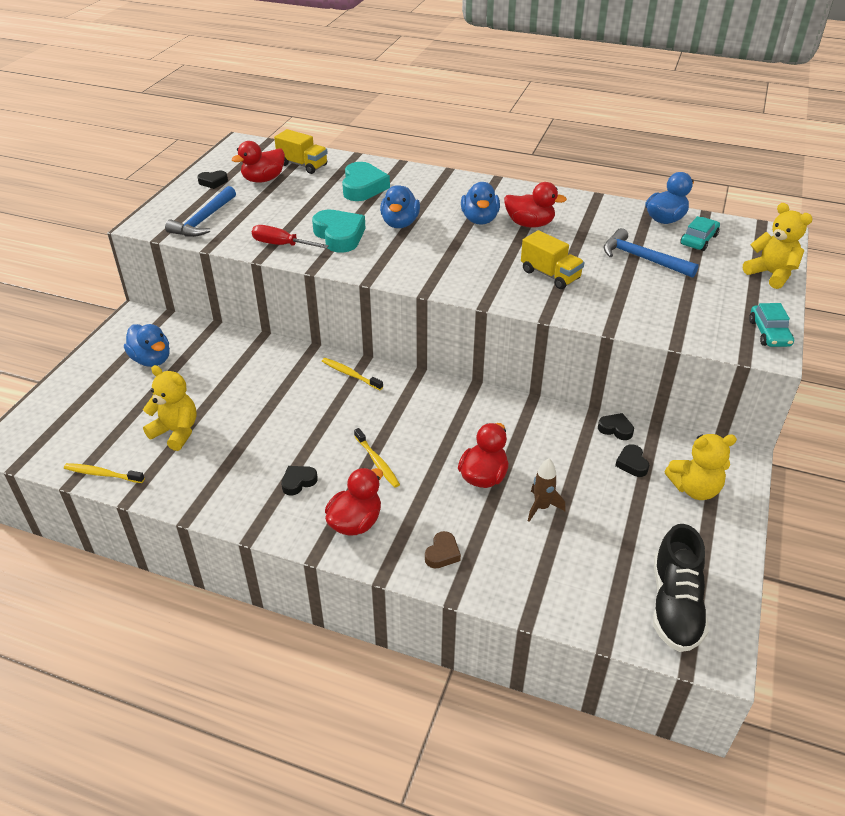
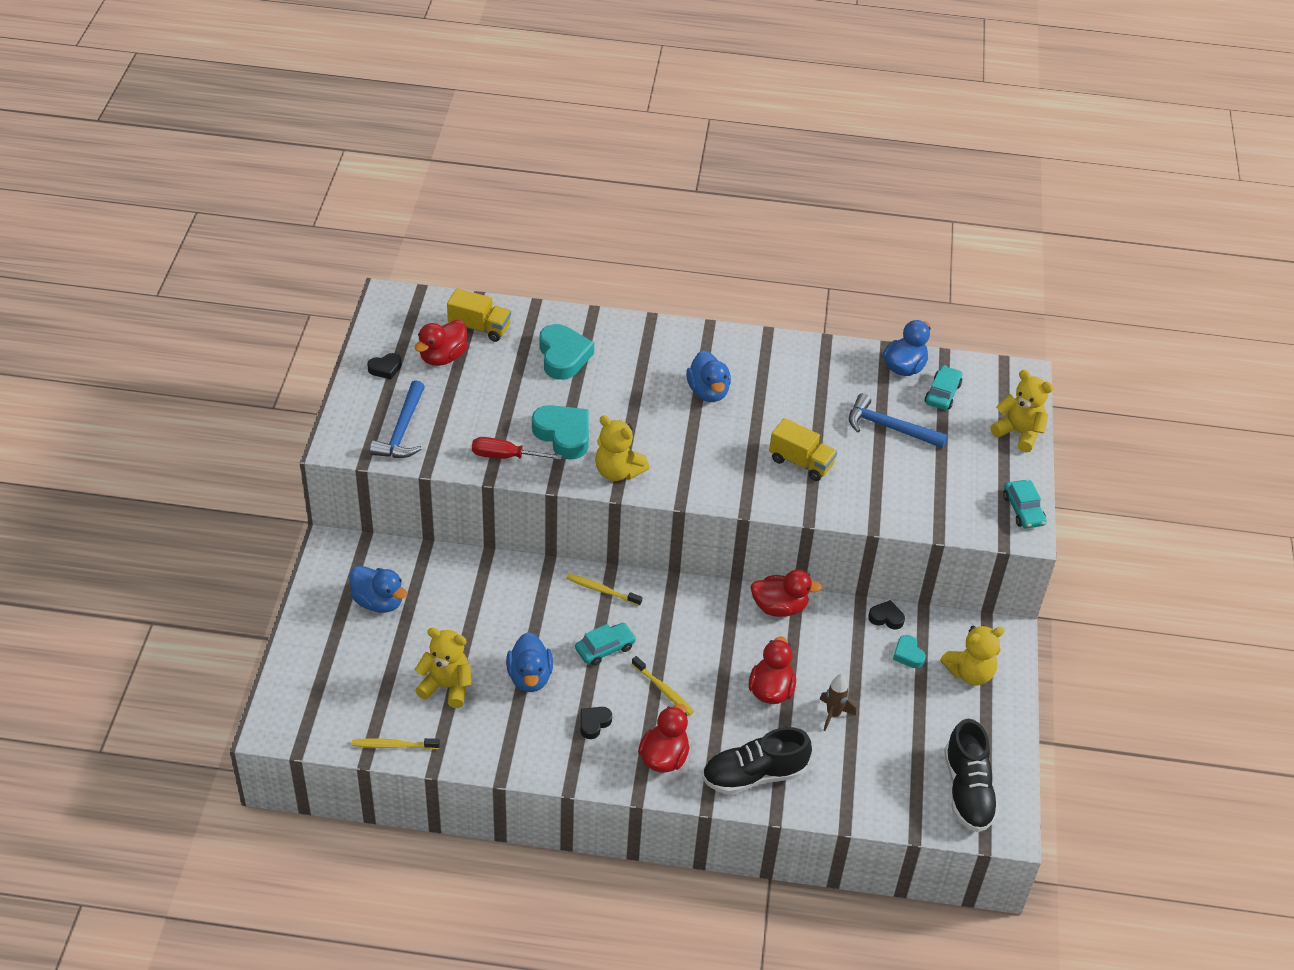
camera: 15 degrees left, 5 degrees up
(335, 420) = (605, 648): none -> turquoise car
(376, 264) = (618, 471): none -> yellow teddy bear
(400, 223) = (623, 408): blue duck -> blue duck (530, 677)
(442, 553) = (754, 775): brown heart -> black shoe
(529, 224) = (763, 392): red duck -> red duck (779, 607)
(632, 463) = (908, 654): black heart -> turquoise heart

